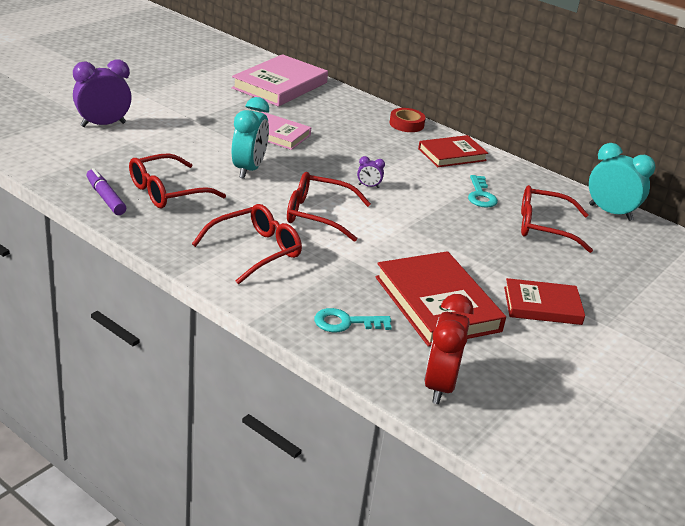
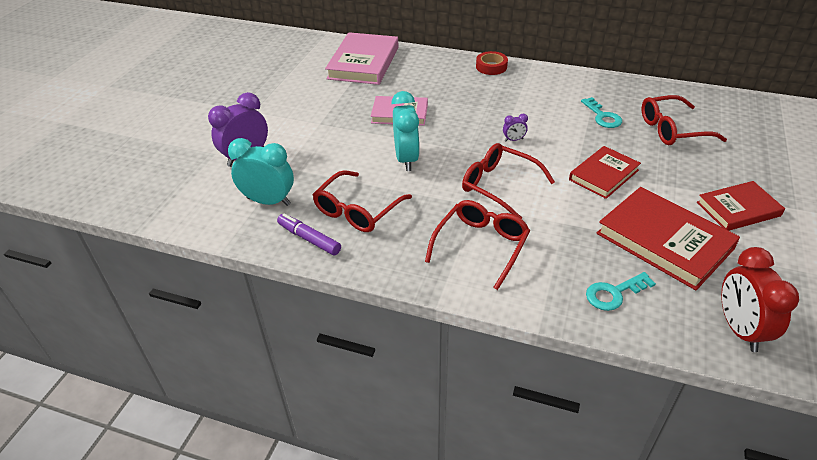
camera: 15 degrees left, 10 degrees up
(317, 214) = (498, 185): red glasses -> red glasses turned 45 degrees clockwise
(452, 154) = (549, 84): red book -> red book (603, 175)
(610, 212) = (704, 97): turquoise clock -> turquoise clock (268, 201)

